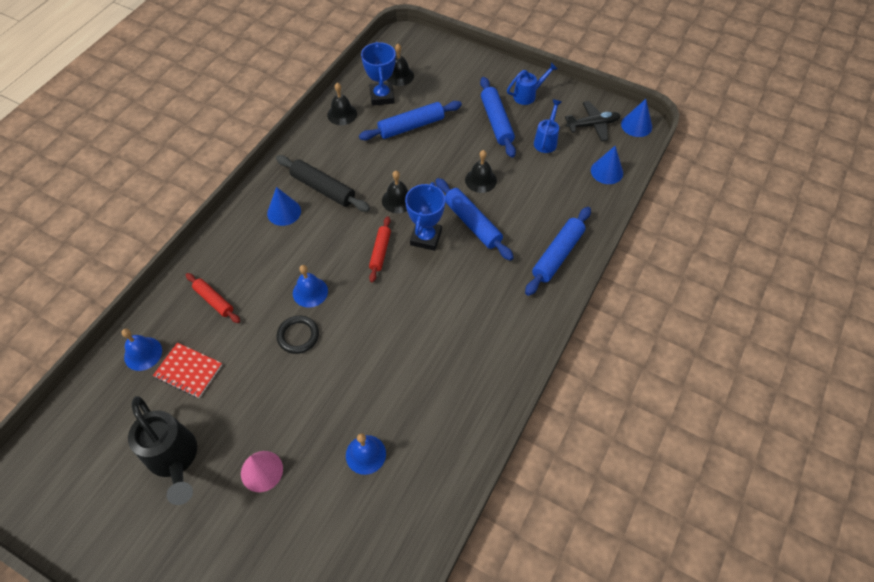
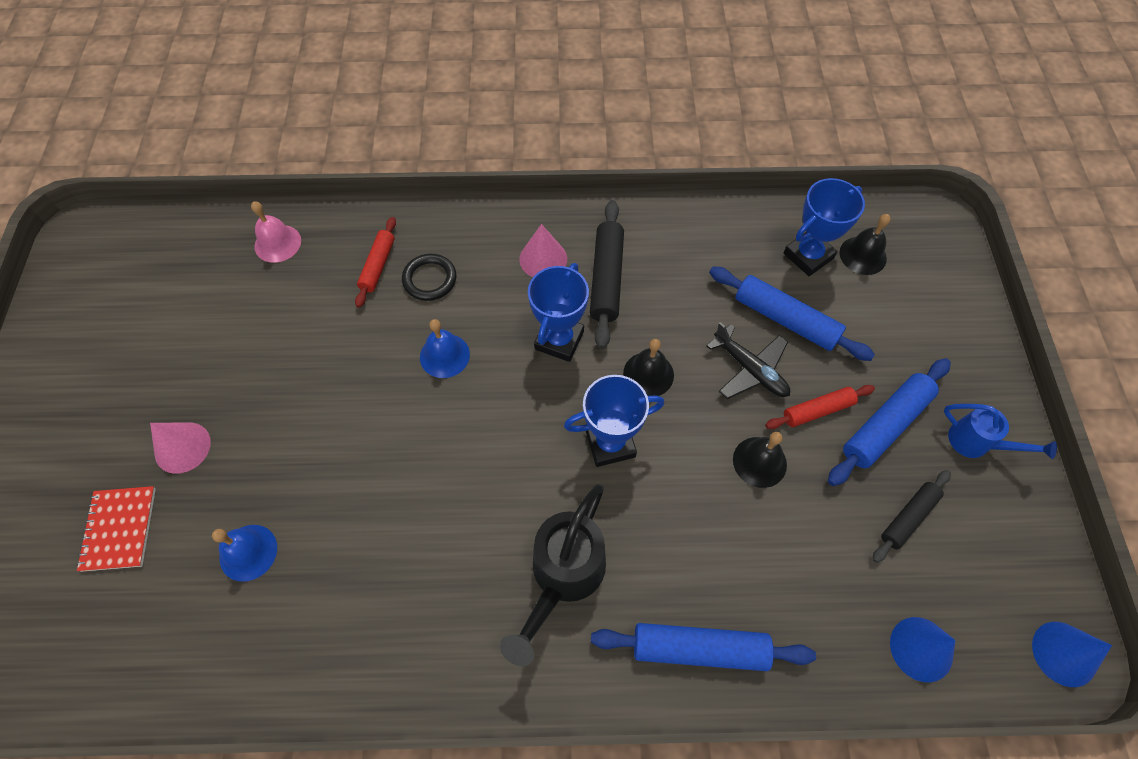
camera: 60 degrees right, 5 degrees up
(143, 353) = (277, 243): blue bell -> pink bell
(175, 460) = (163, 353): black watering can -> black watering can (562, 578)
(188, 371) = (276, 298): red notebook -> red notebook (119, 529)
(284, 212) = (543, 259): blue cone -> pink cone
(298, 336) = (376, 379): black ring -> black ring (430, 279)
(342, 114) = (740, 229): black bell -> none
(345, 230) = (559, 340): none -> blue trophy
(380, 252) = (552, 400): red rolling pin -> red rolling pin (817, 410)
(472, 223) = (675, 492): blue rolling pin -> none
(546, 140) = (908, 518): blue watering can -> black rolling pin
(593, 125) = (1001, 576): black plane -> black plane (750, 370)

